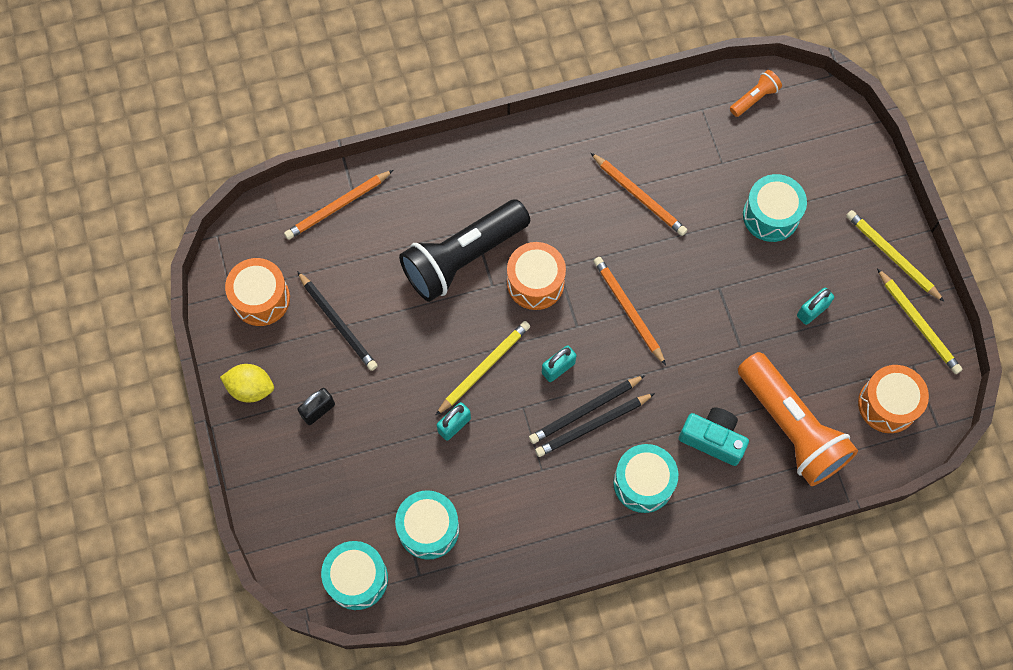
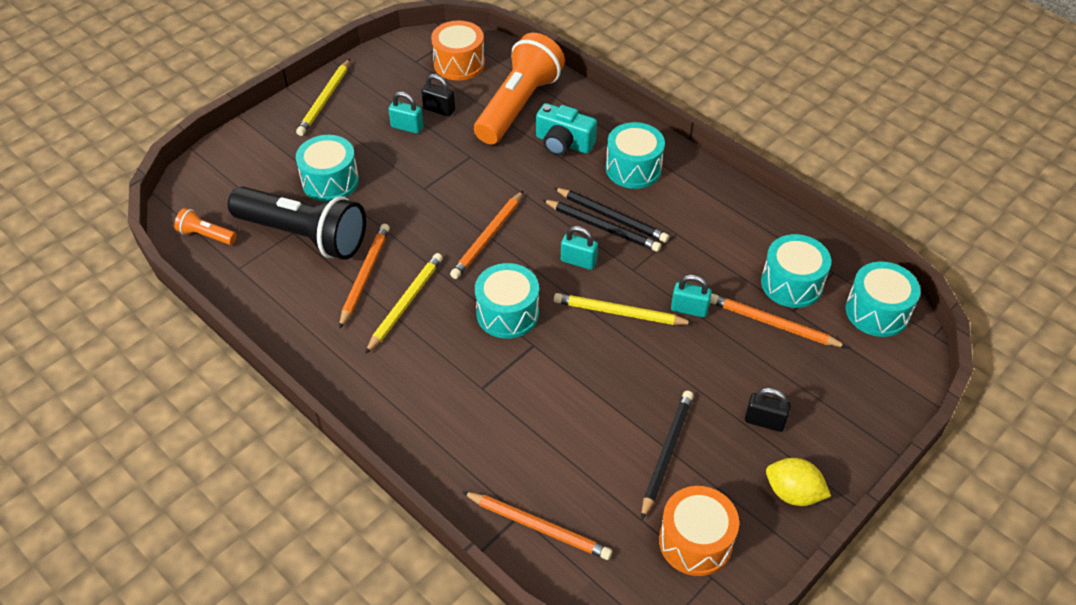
camera: 120 degrees left, 20 degrees down
(251, 388) = (793, 493): yellow lemon -> yellow lemon turned 45 degrees counterclockwise
(398, 482) = (773, 324): none -> orange pencil
(463, 258) = (521, 382): black flashlight -> black flashlight (304, 236)
(535, 283) = (507, 313): orange drum -> turquoise drum
(713, 439) = (563, 143): turquoise camera -> turquoise camera turned 60 degrees counterclockwise
(823, 351) = (439, 109): none -> black padlock
(918, 323) = (377, 69): yellow pencil -> yellow pencil (405, 304)

